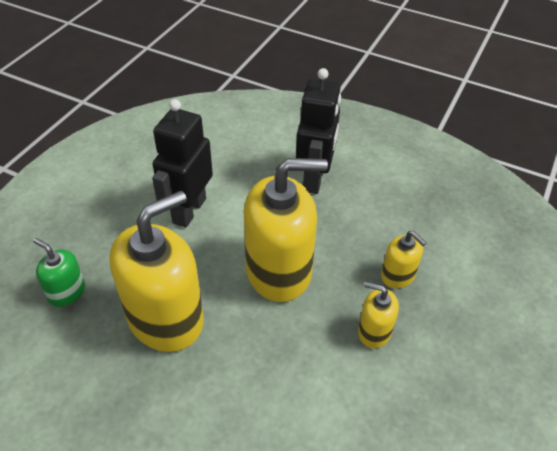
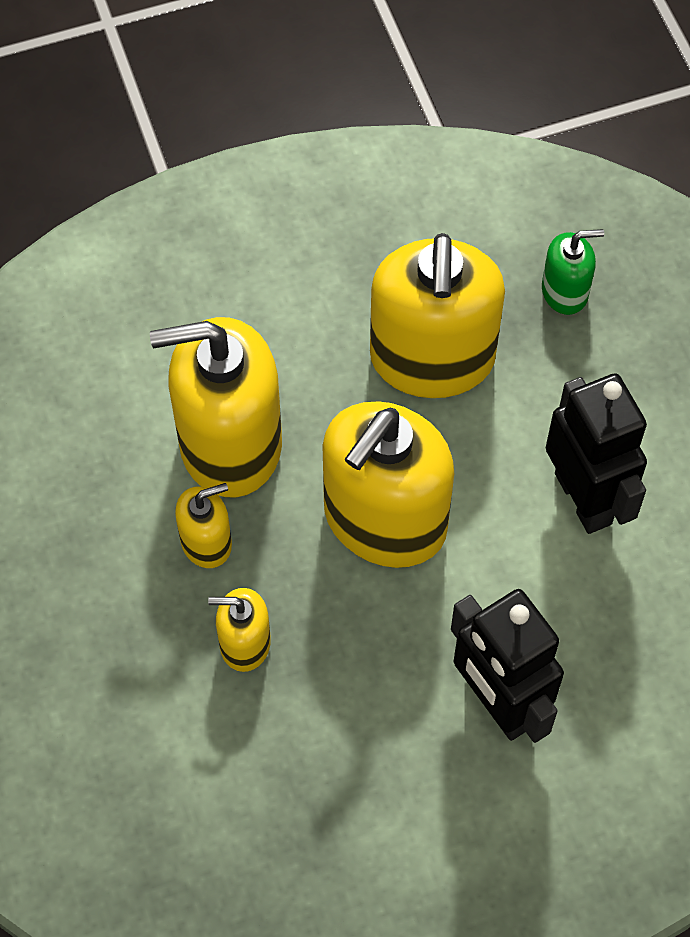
camera: 135 degrees right, 15 degrees up
(312, 369) = (230, 444): none -> yellow soap dispenser

